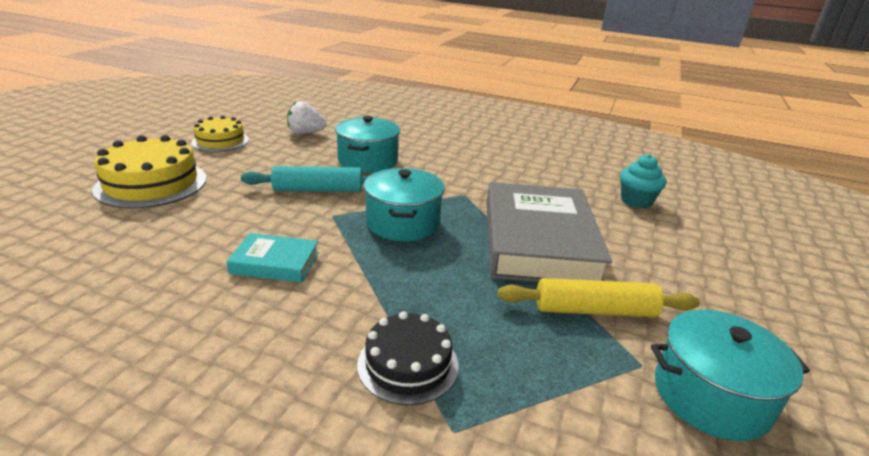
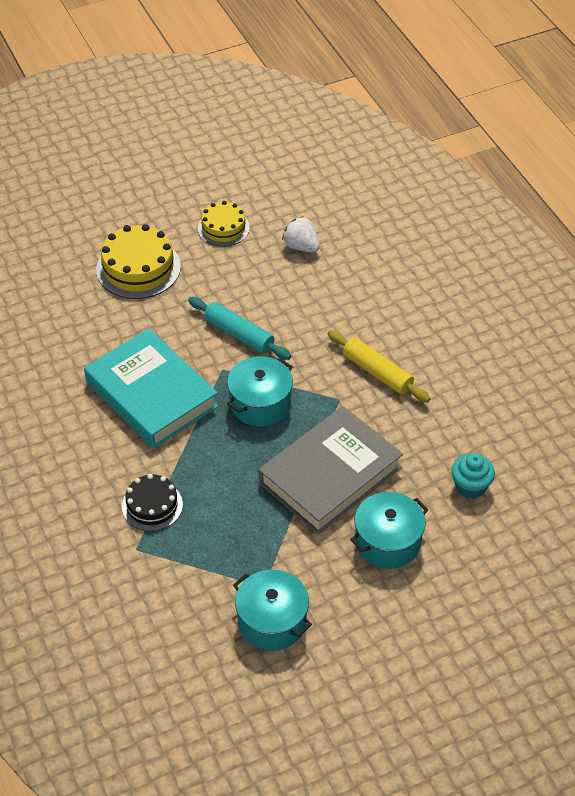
camera: 45 degrees right, 20 degrees up
(275, 263) = (151, 394): turquoise book -> turquoise book, size x2.15
(368, 161) = (312, 316): turquoise pot -> turquoise pot (387, 542)
(595, 310) = (288, 543): yellow rolling pin -> yellow rolling pin (377, 372)

